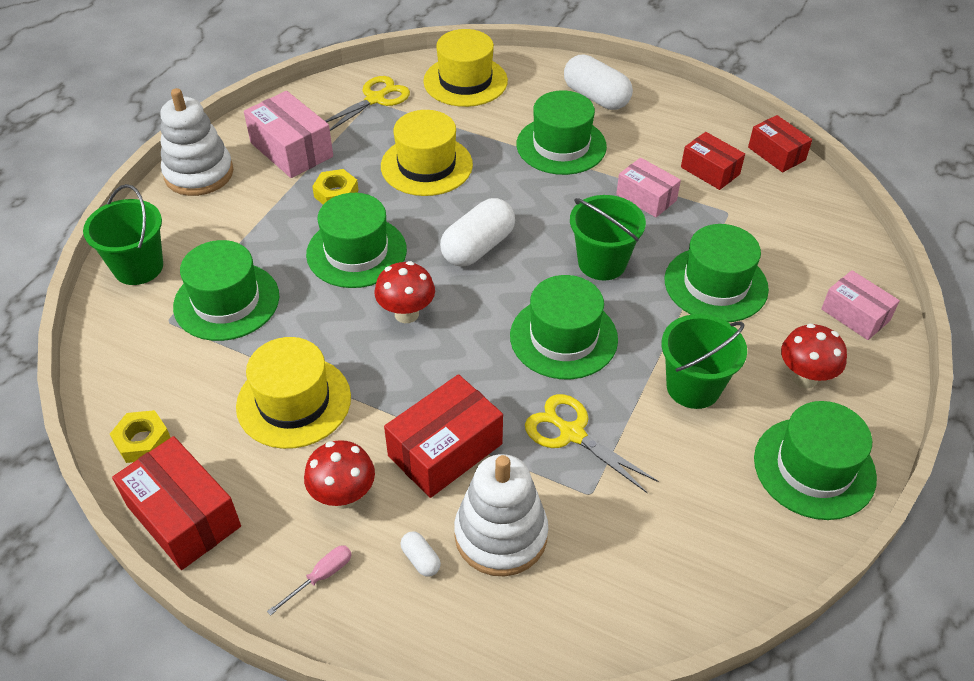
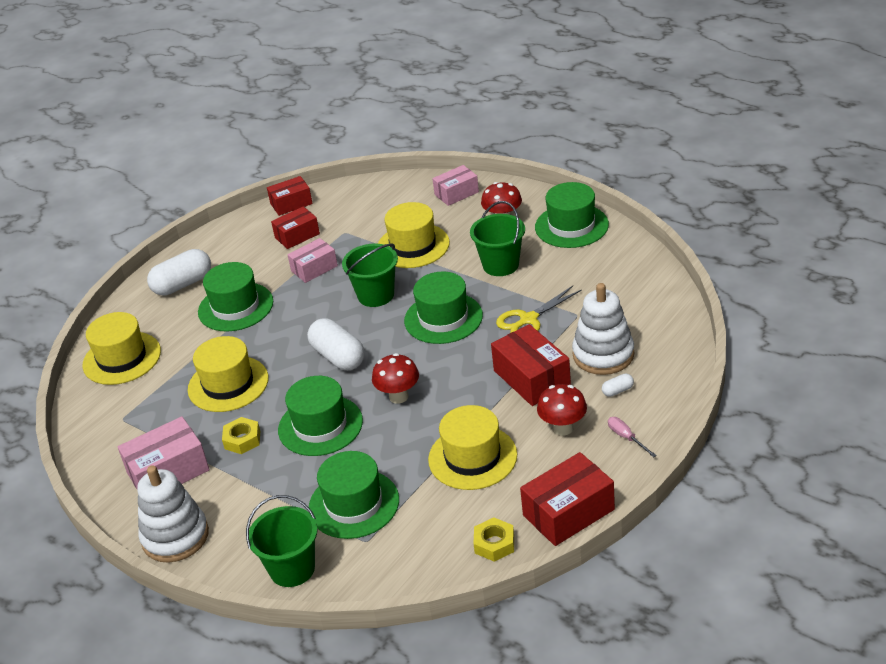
camera: 75 degrees left, 10 degrees down
(375, 99) = (119, 416): yellow scissors -> none
(716, 284) = (413, 246): green hat -> yellow hat

